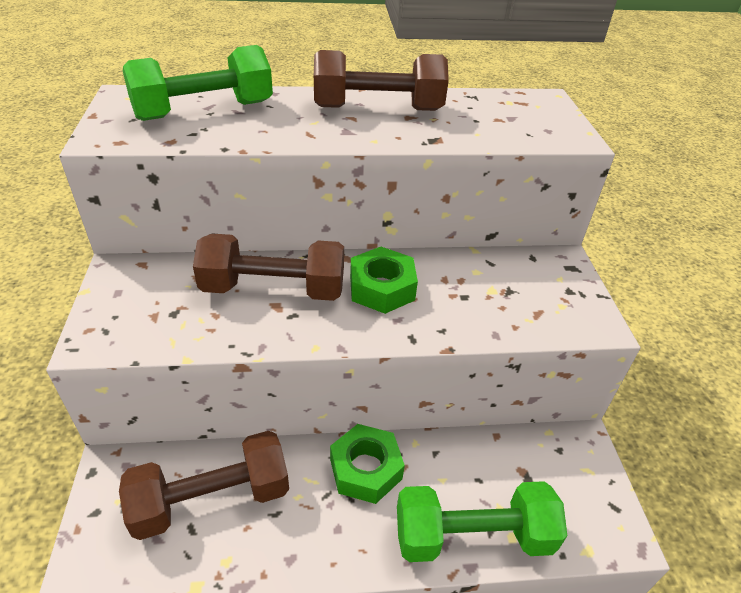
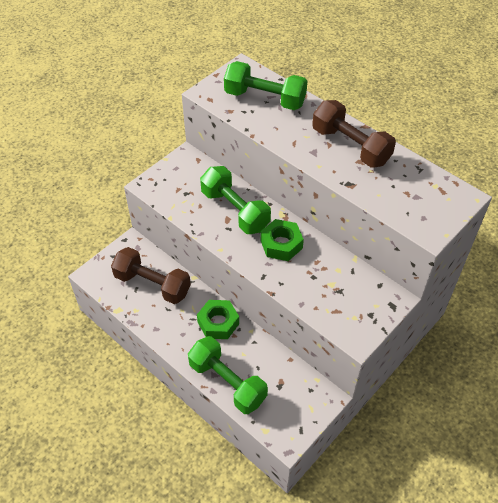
camera: 50 degrees right, 10 degrees up
(273, 289) = (235, 210): brown dumbbell -> green dumbbell

